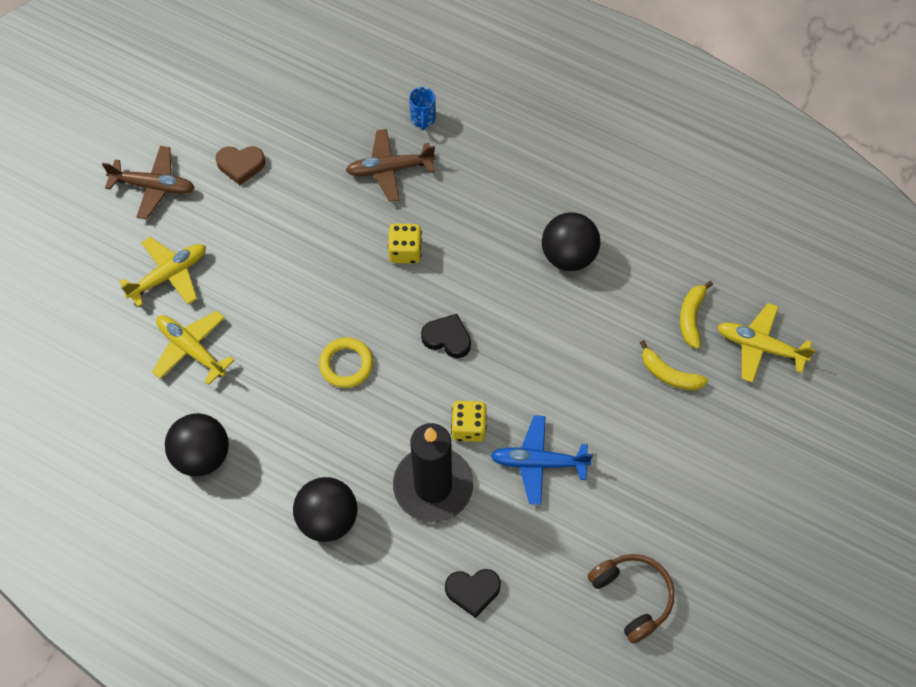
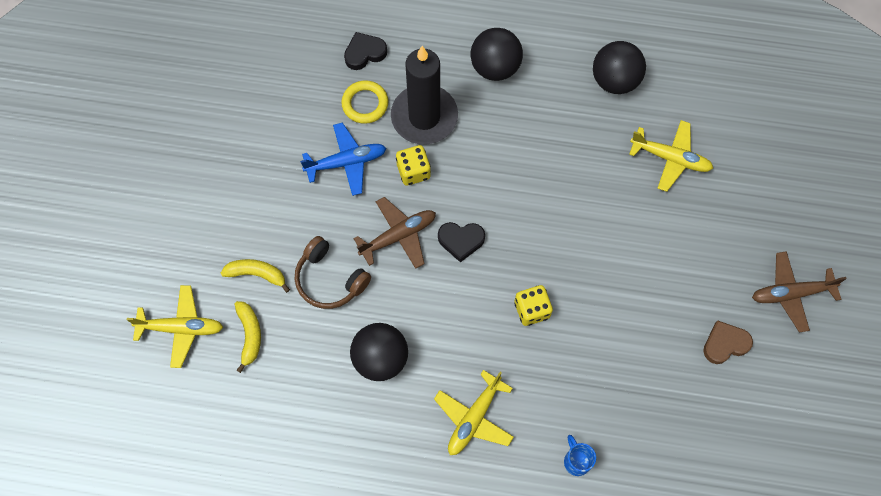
camera: 160 degrees right, 5 degrees up
(169, 275) = (726, 215): yellow plane -> yellow plane (474, 418)
(346, 364) = (536, 189): yellow ring -> yellow ring (365, 104)
(389, 169) = (584, 390): brown plane -> brown plane (398, 236)
(632, 597) = (242, 87): brown headphones -> brown headphones (330, 279)

